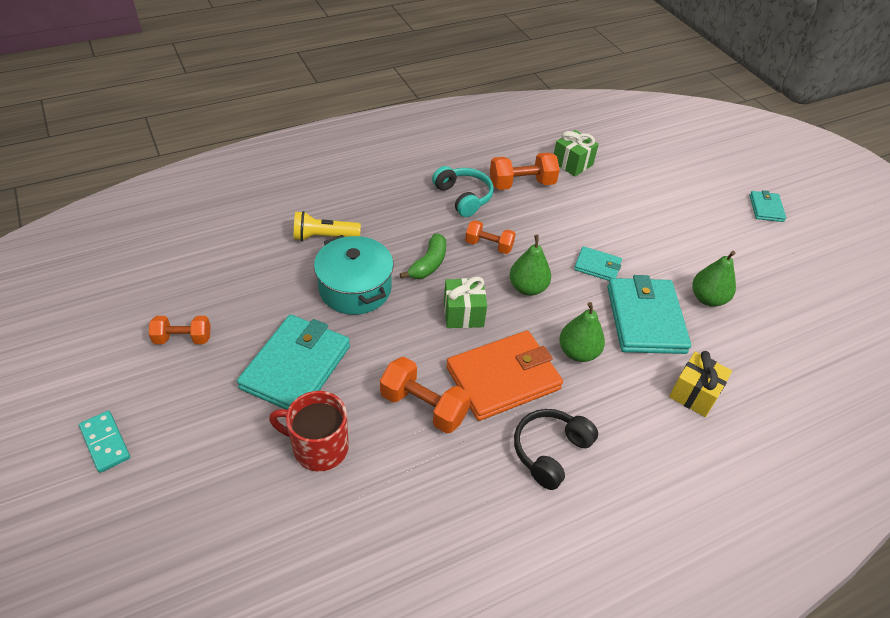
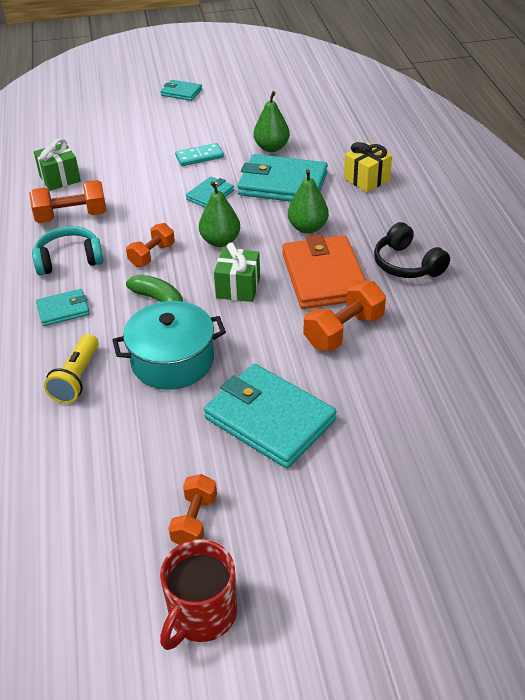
camera: 70 degrees left, 5 degrees down
(105, 442) = (334, 598): turquoise domino -> turquoise domino (199, 157)
(318, 447) = (376, 410): red mug -> red mug (201, 614)
(400, 210) = (63, 310): none -> turquoise wallet
(521, 184) = (71, 217): orange dumbbell -> orange dumbbell turned 75 degrees clockwise

